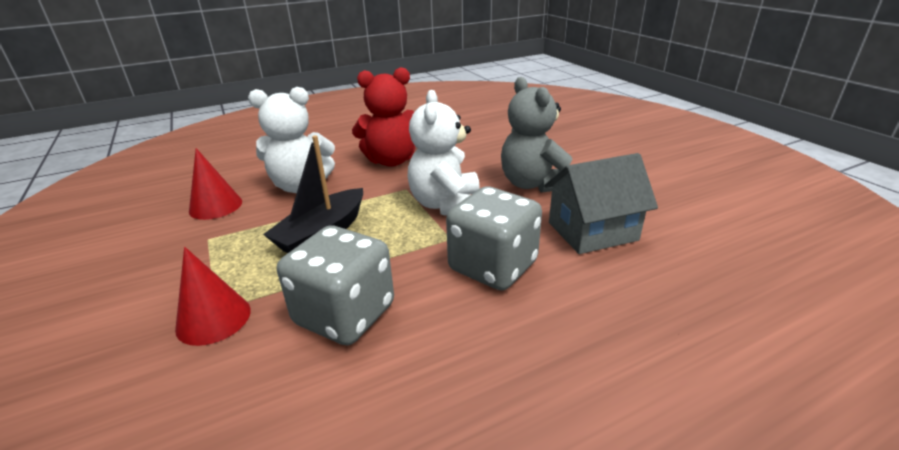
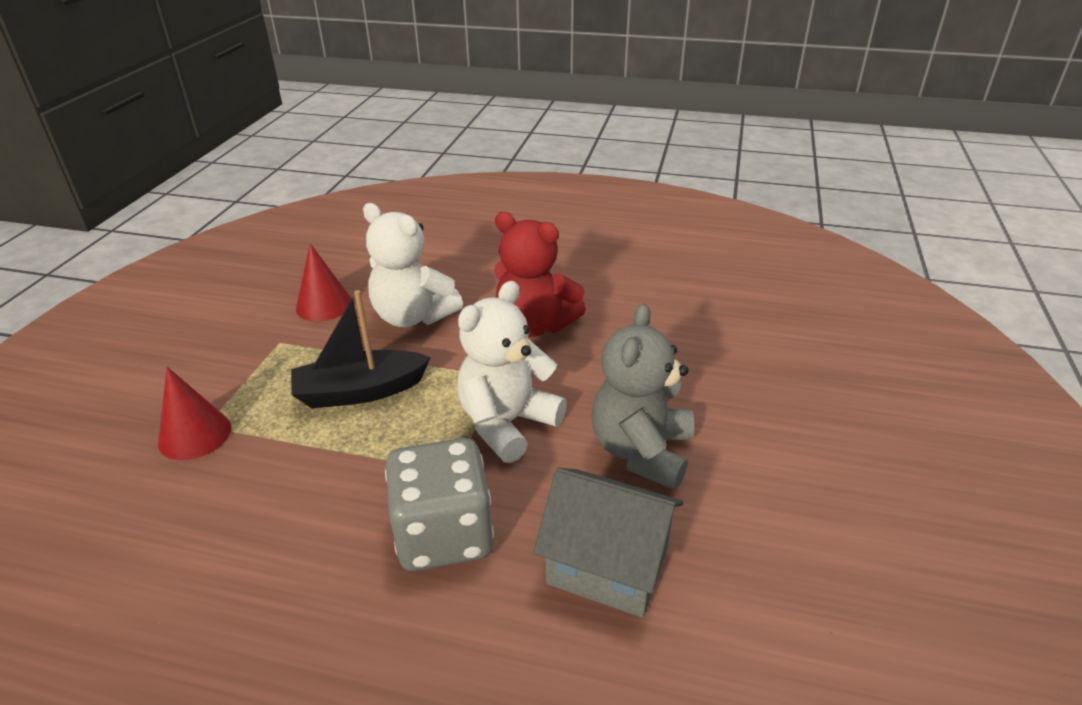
camera: 40 degrees right, 5 degrees up
(345, 314) = (271, 497): grey dice -> none

